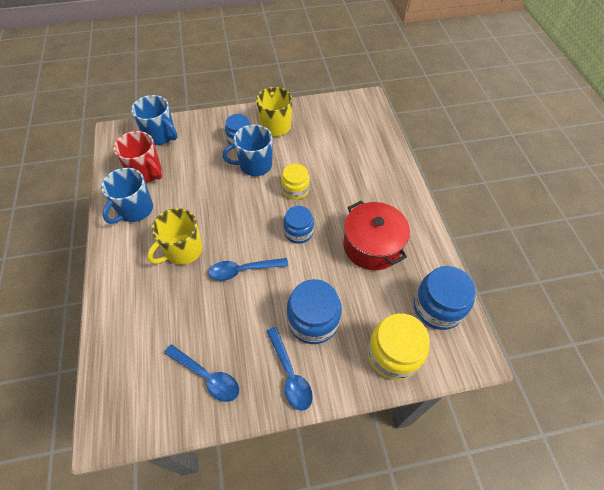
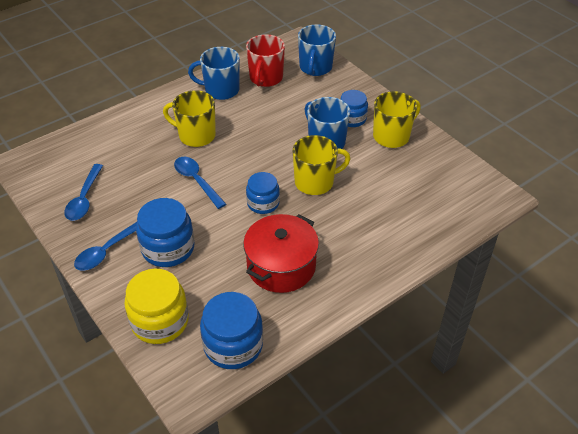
camera: 65 degrees right, 10 degrees down
(295, 190) = (315, 182): yellow jar -> yellow mug

